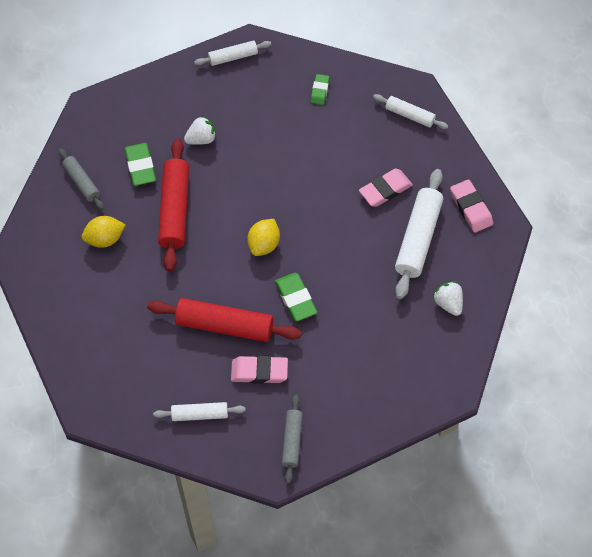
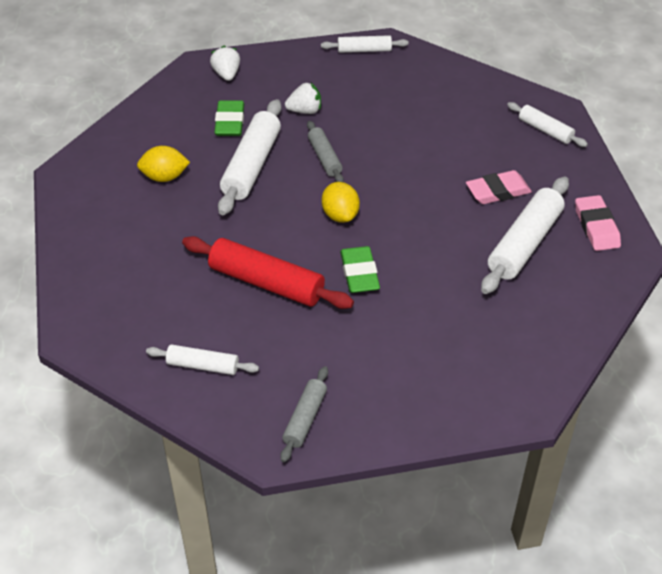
camera: 15 degrees right, 15 degrees down
(81, 182) = (161, 124): grey rolling pin -> grey rolling pin (324, 158)
(175, 210) = (252, 166): red rolling pin -> white rolling pin
(259, 371) = (290, 337): pink eraser -> none
(264, 244) = (340, 215): yellow lemon -> yellow lemon turned 60 degrees counterclockwise
(320, 91) = (449, 93): green eraser -> none
(448, 303) = (545, 314): white strawberry -> white strawberry (226, 74)

